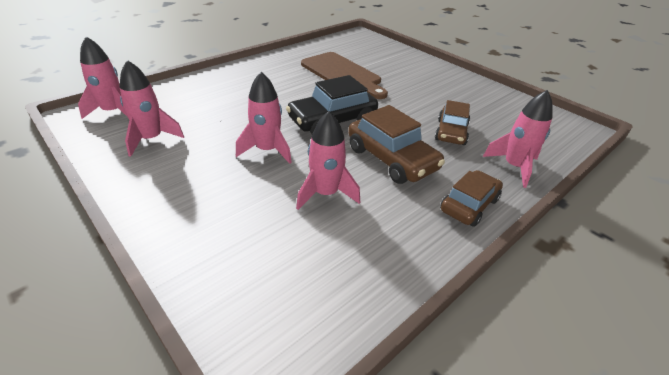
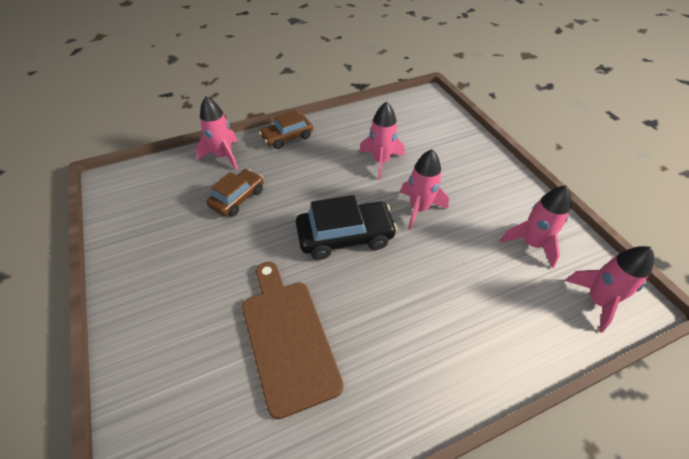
camera: 160 degrees left, 10 degrees up
(391, 159) = (314, 180): brown car -> none

